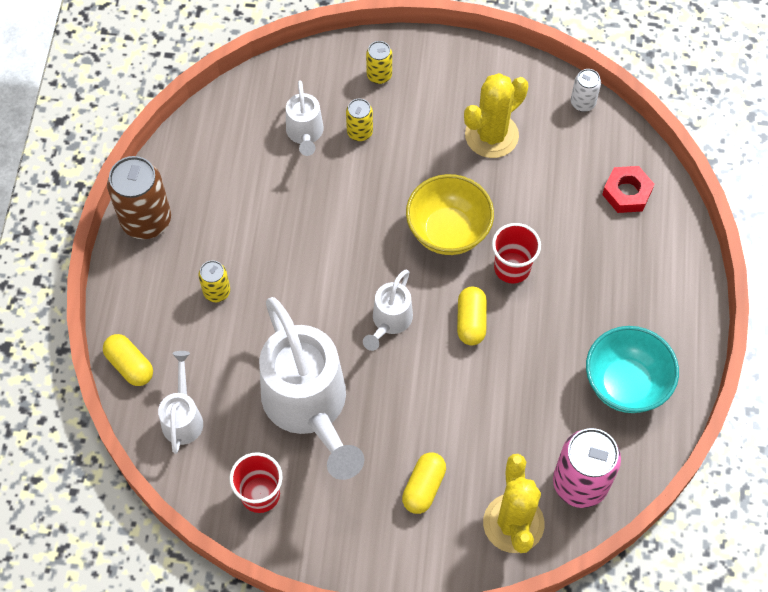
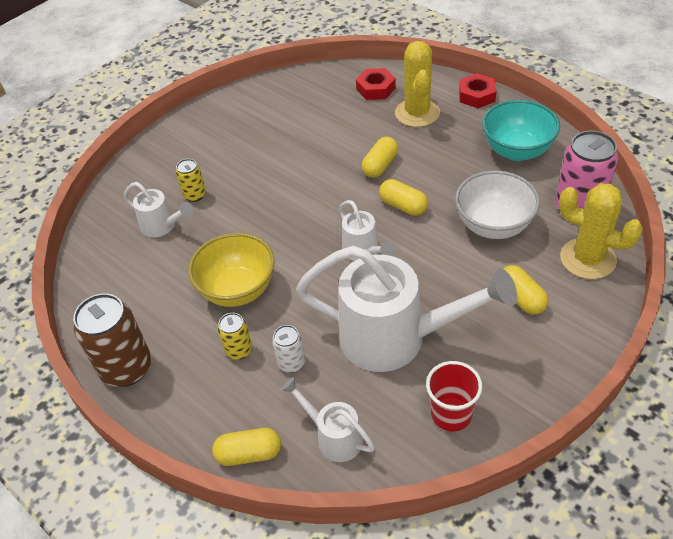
camera: 50 degrees left, 15 degrees down
(379, 75) = (163, 164): yellow can -> none
(448, 231) = (321, 185): yellow bowl -> yellow bowl (238, 290)
(491, 135) = (270, 130): yellow cactus -> yellow cactus (417, 113)
(500, 417) = (493, 226): none -> white bowl
(512, 268) = (380, 165): red cup -> yellow capsule
(582, 103) = (292, 79): white can -> white can (291, 363)
(688, 299) = (477, 95): none -> red nut

